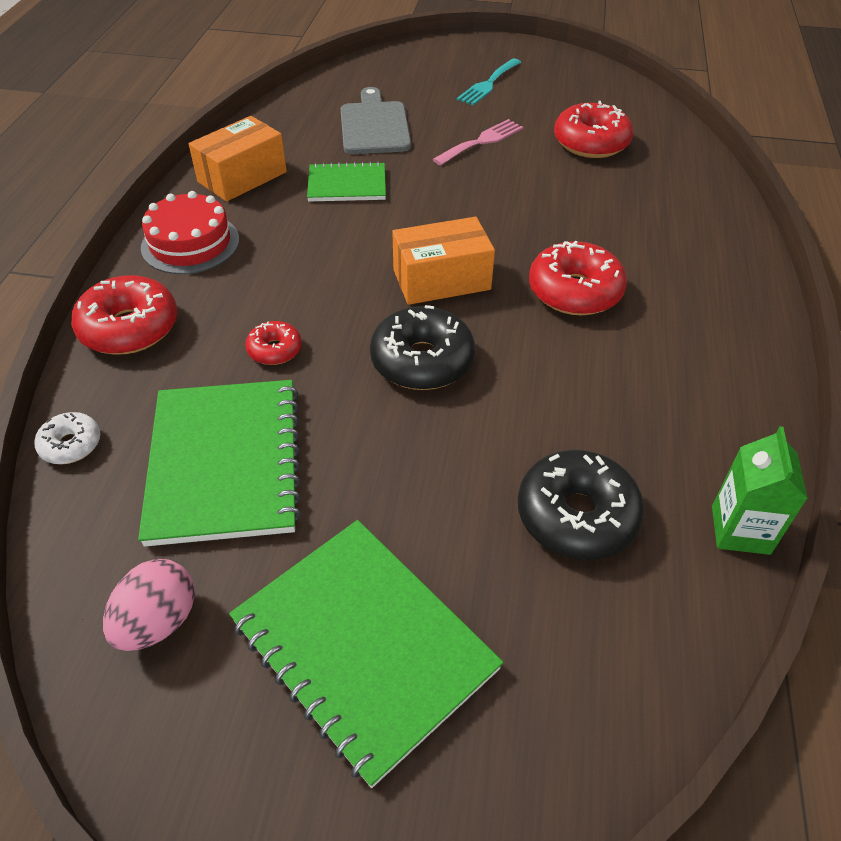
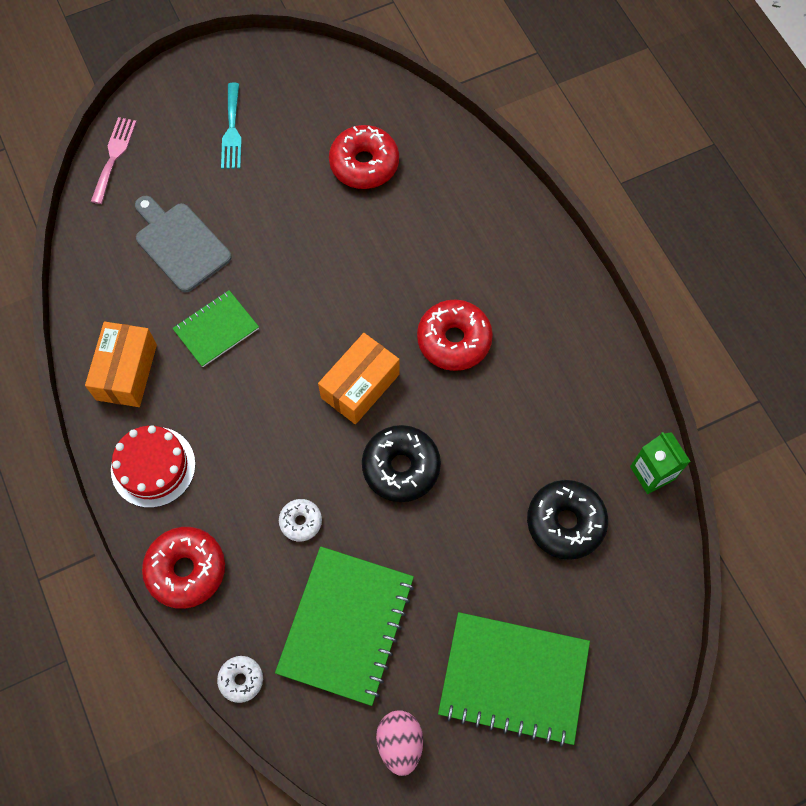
camera: 35 degrees left, 20 degrees up
(224, 463) = (346, 625): green notebook -> green notebook turned 60 degrees clockwise
(275, 350) = (301, 521): red donut -> white donut
(481, 141) = (280, 213): pink fork -> pink fork (114, 156)

